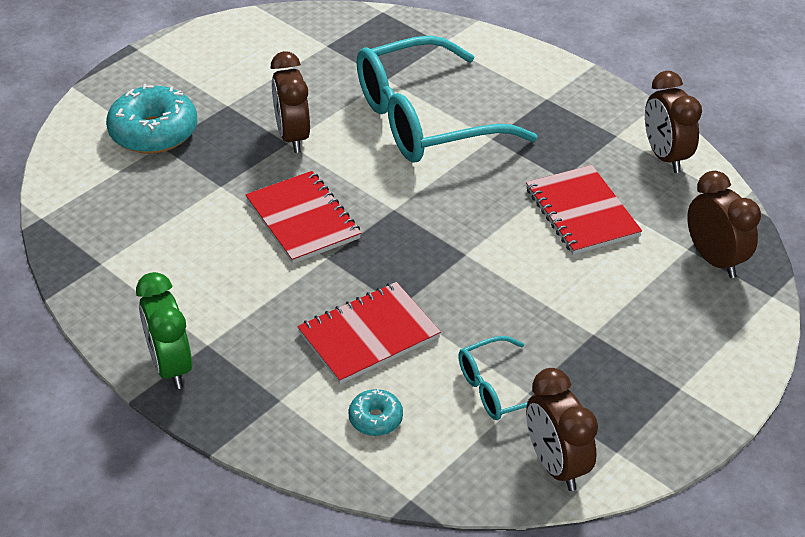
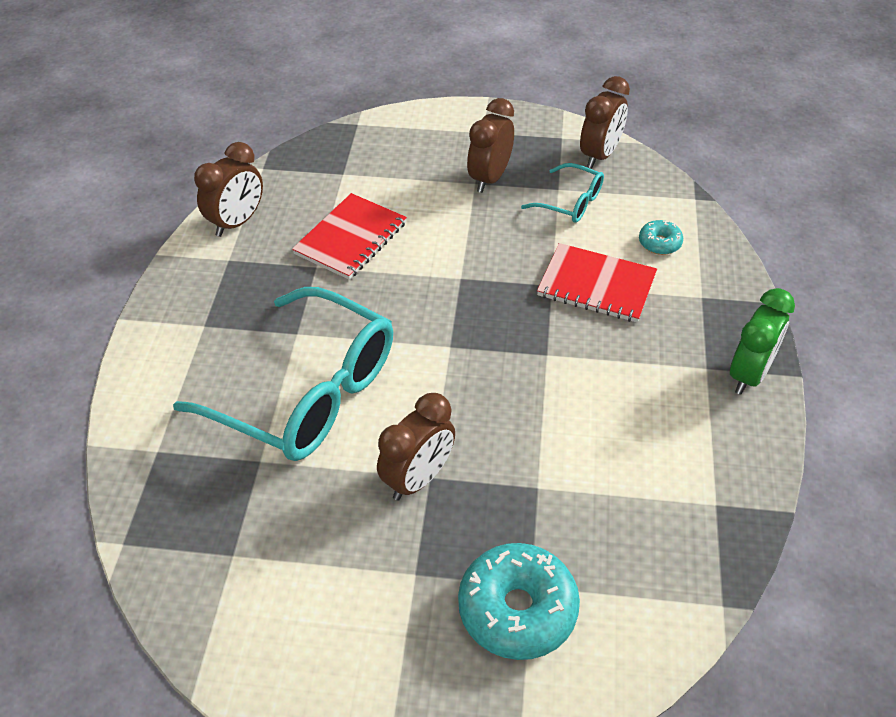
camera: 125 degrees left, 5 degrees up
(303, 219) = (520, 397): red notebook -> none
(714, 260) = (344, 158): brown clock -> brown clock (490, 178)

